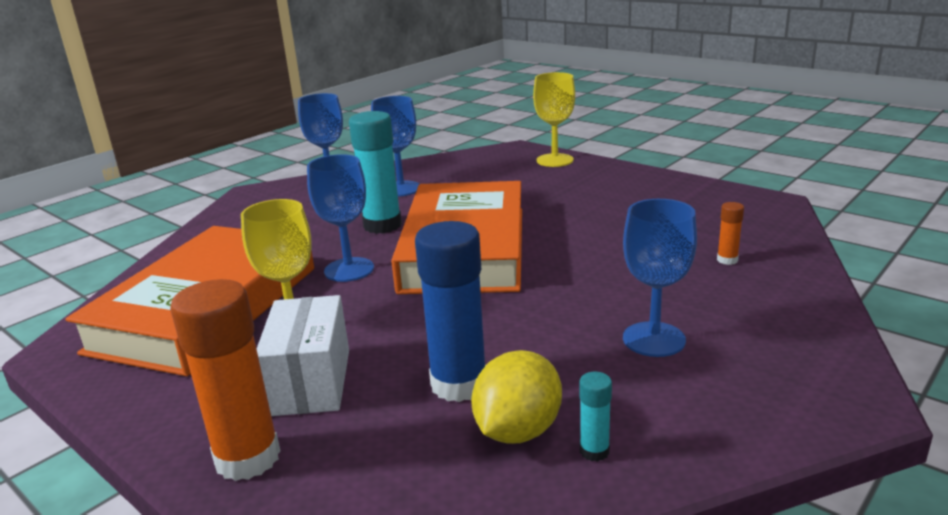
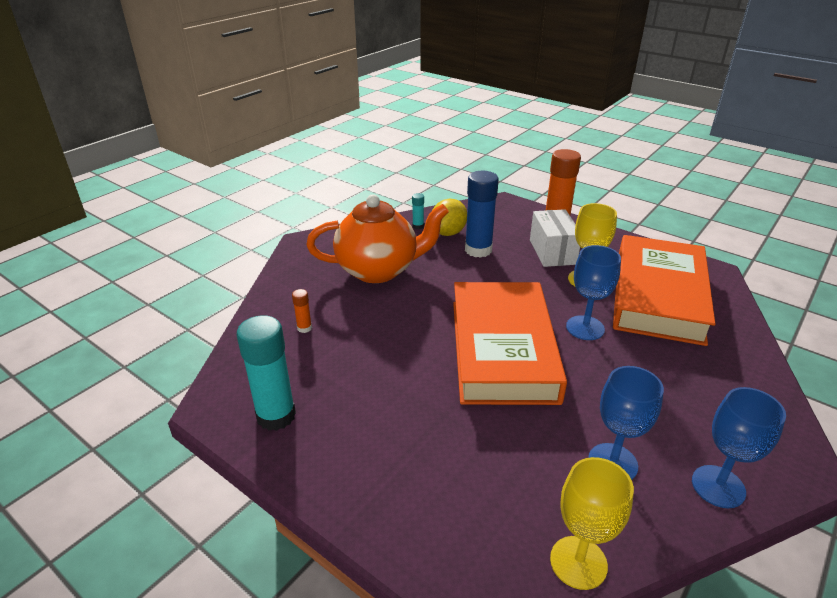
camera: 175 degrees right, 10 degrees up
(382, 225) = (591, 385): turquoise glue stick -> turquoise glue stick (276, 416)
(554, 160) = (422, 540): yellow goblet -> yellow goblet (578, 562)
(654, 339) = (378, 270): blue goblet -> orange teapot

